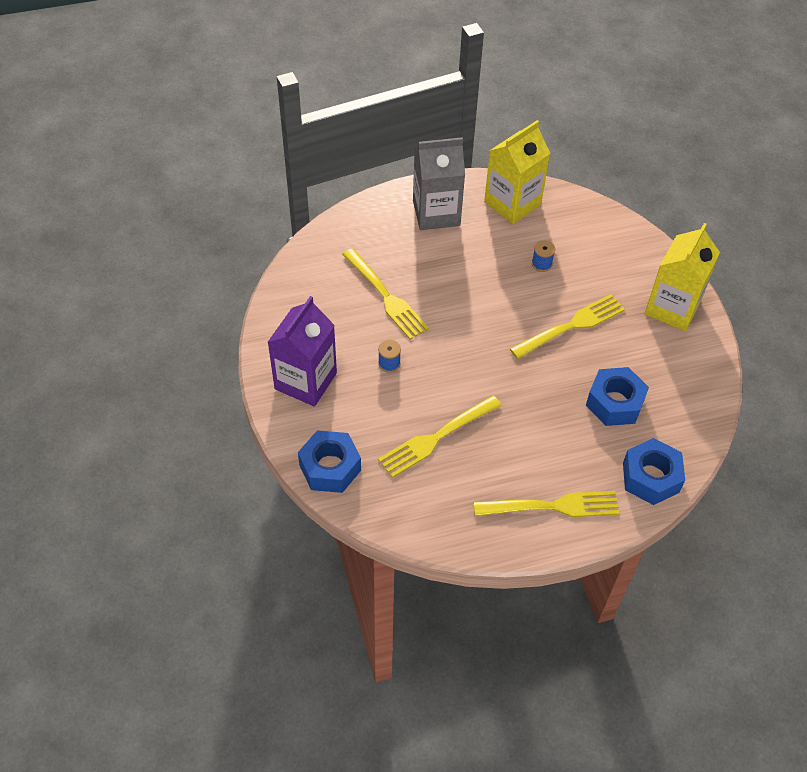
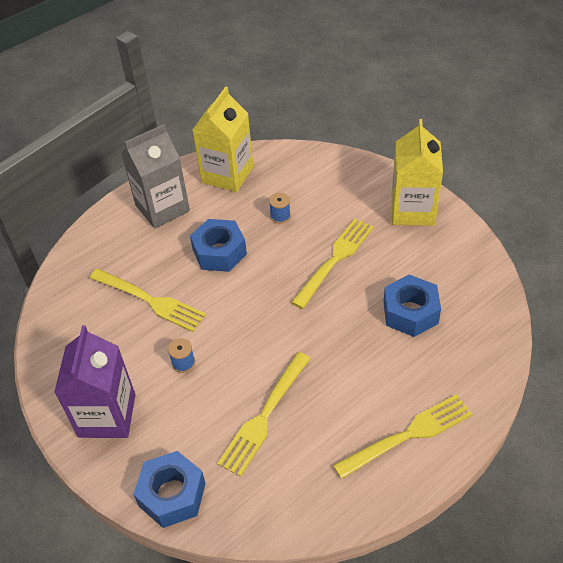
camera: 20 degrees left, 5 degrees down
(650, 477) = (480, 367): blue nut -> blue nut (219, 252)

